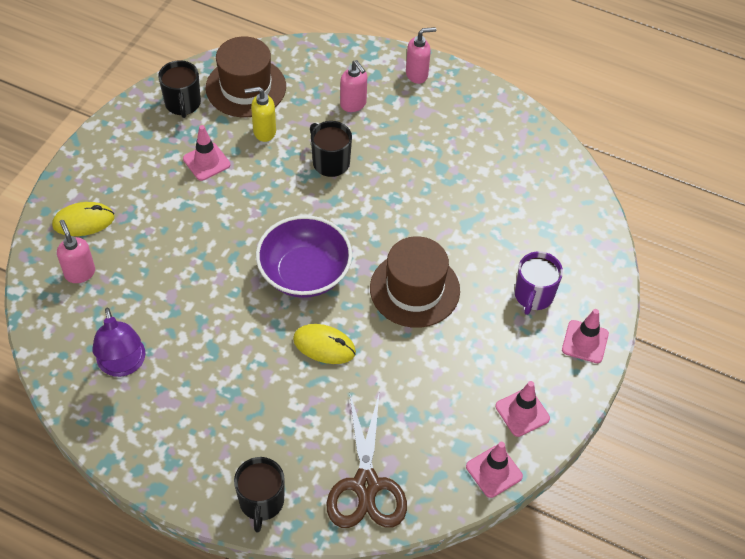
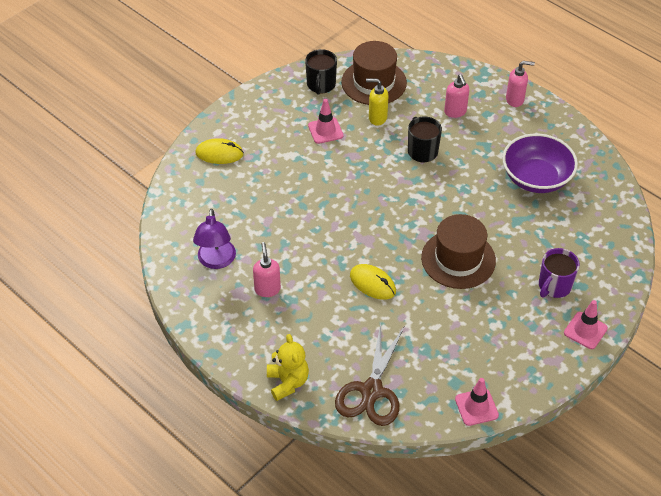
camera: 20 degrees right, 5 degrees down
(80, 273) = (205, 189): pink soap dispenser -> pink soap dispenser (267, 289)
(261, 502) = (287, 382): black mug -> yellow teddy bear
(304, 273) = (375, 227): purple bowl -> purple bowl (536, 178)
(522, 412) = (514, 370): pink traffic cone -> none

